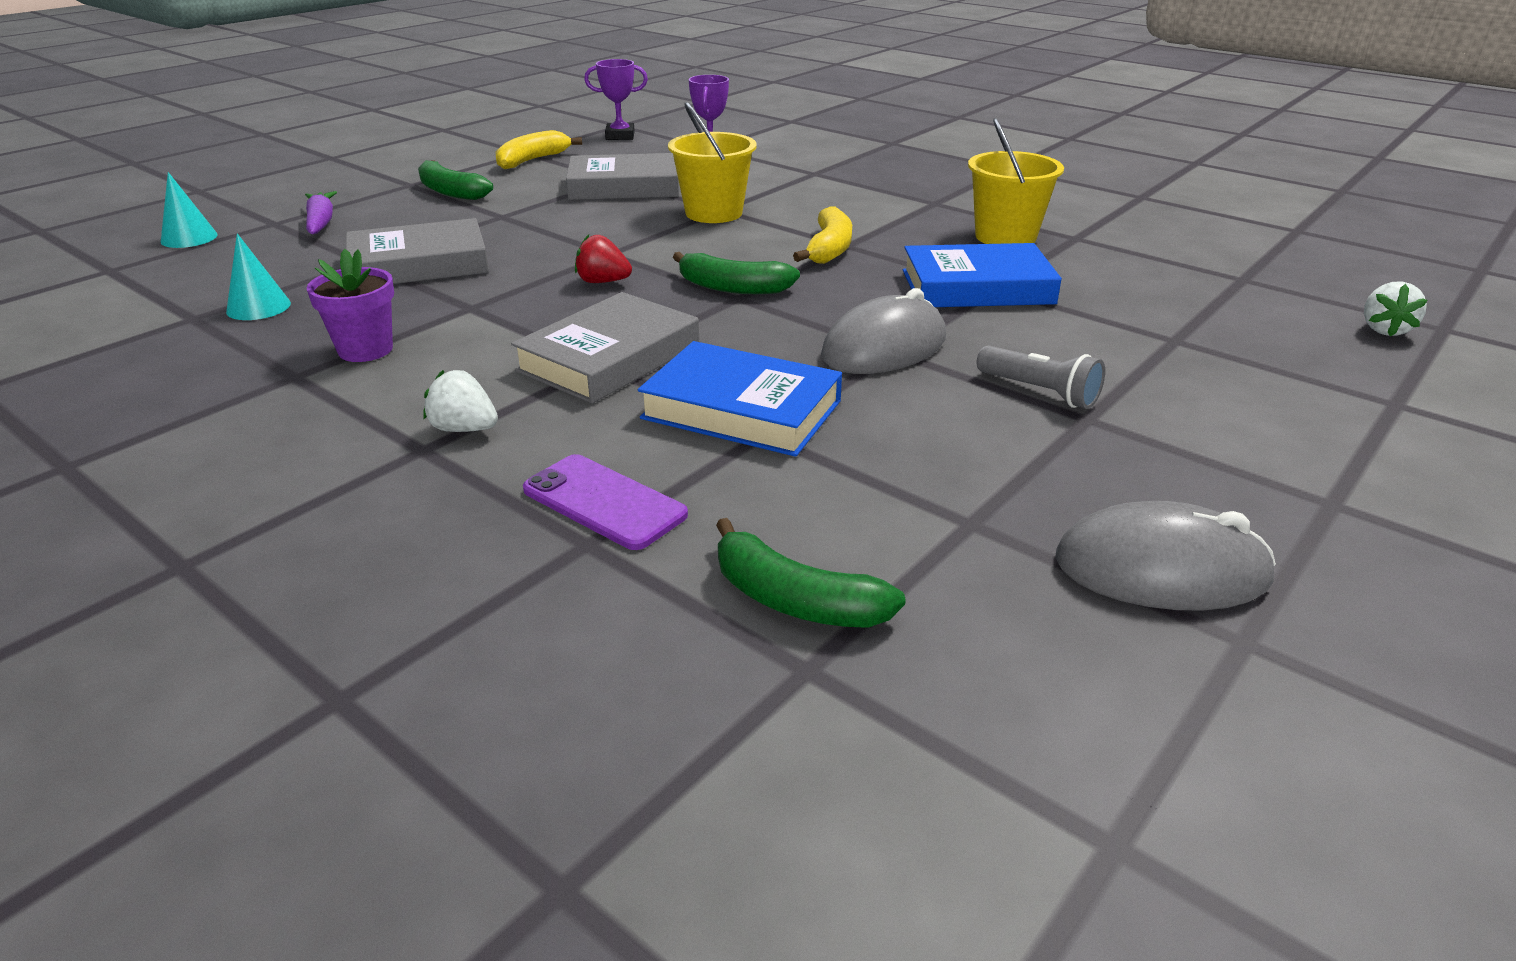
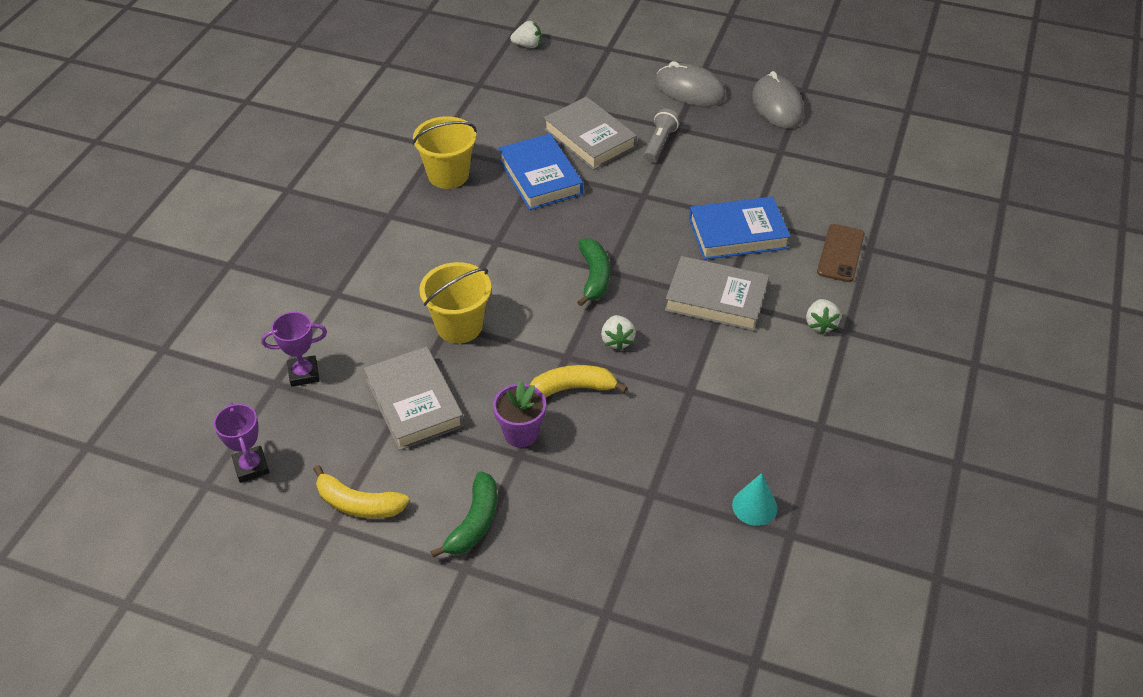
camera: 110 degrees left, 15 degrees up
(189, 238) = (668, 655): turquoise cone -> none
(321, 222) = (588, 577): purple carrot -> none
(365, 350) = (772, 411): purple flower pot -> purple flower pot (521, 433)
(419, 264) = (639, 455): grey book -> grey book (590, 138)
(603, 282) = (617, 341): red strawberry -> white strawberry
(604, 502) = (840, 253): purple phone -> brown phone
(742, 409) = (737, 233): blue book -> blue book turned 75 degrees clockwise
(795, 600) = (859, 185): green banana -> none
(829, 249) = (507, 249): yellow banana -> yellow banana (573, 388)
(884, 347) = (641, 199): grey mouse -> grey mouse (690, 90)

